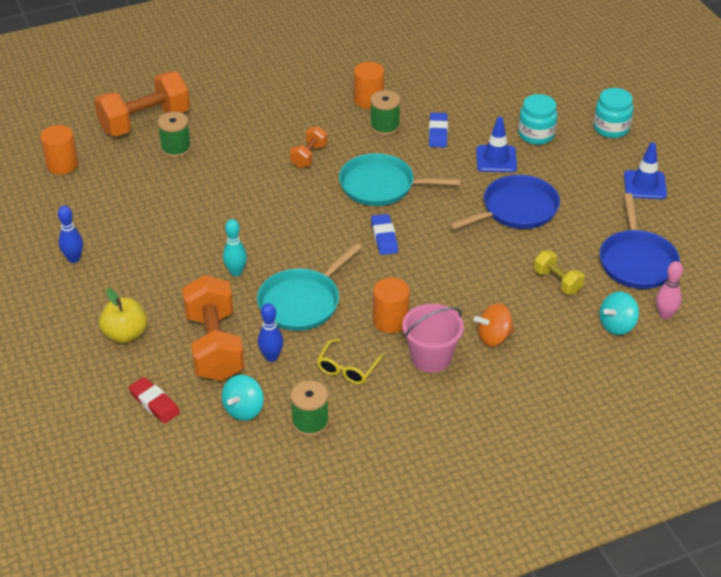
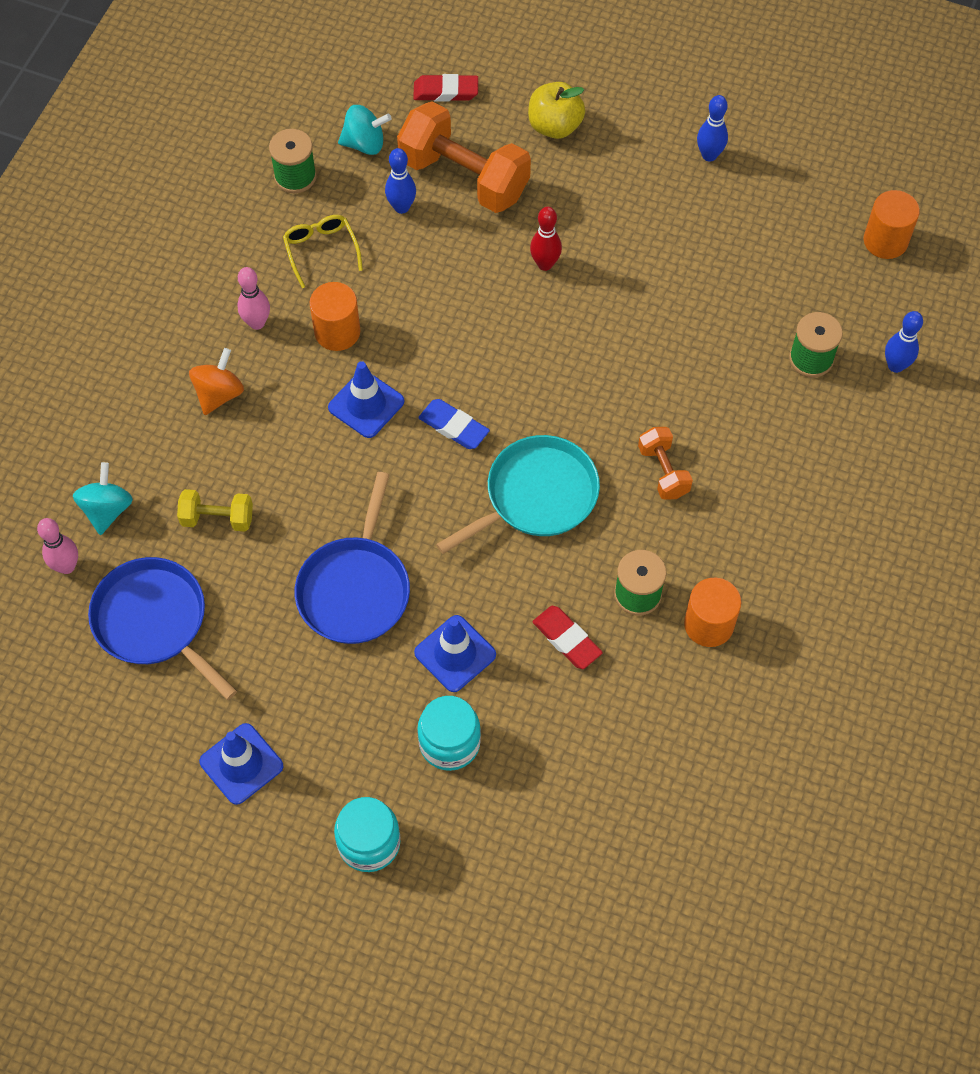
camera: 135 degrees right, 20 degrees up
(145, 122) = (895, 366): orange dumbbell -> blue bowling pin
(236, 272) = (545, 264): turquoise bowling pin -> red bowling pin
(244, 409) = (365, 143): turquoise spinning top -> turquoise spinning top turned 105 degrees clockwise
(302, 302) = (442, 283): turquoise pan -> none
(417, 277) = (366, 404): none -> blue traffic cone
(431, 357) = (257, 323): pink bucket -> pink bowling pin
(438, 133) = (567, 639): blue eraser -> red eraser

